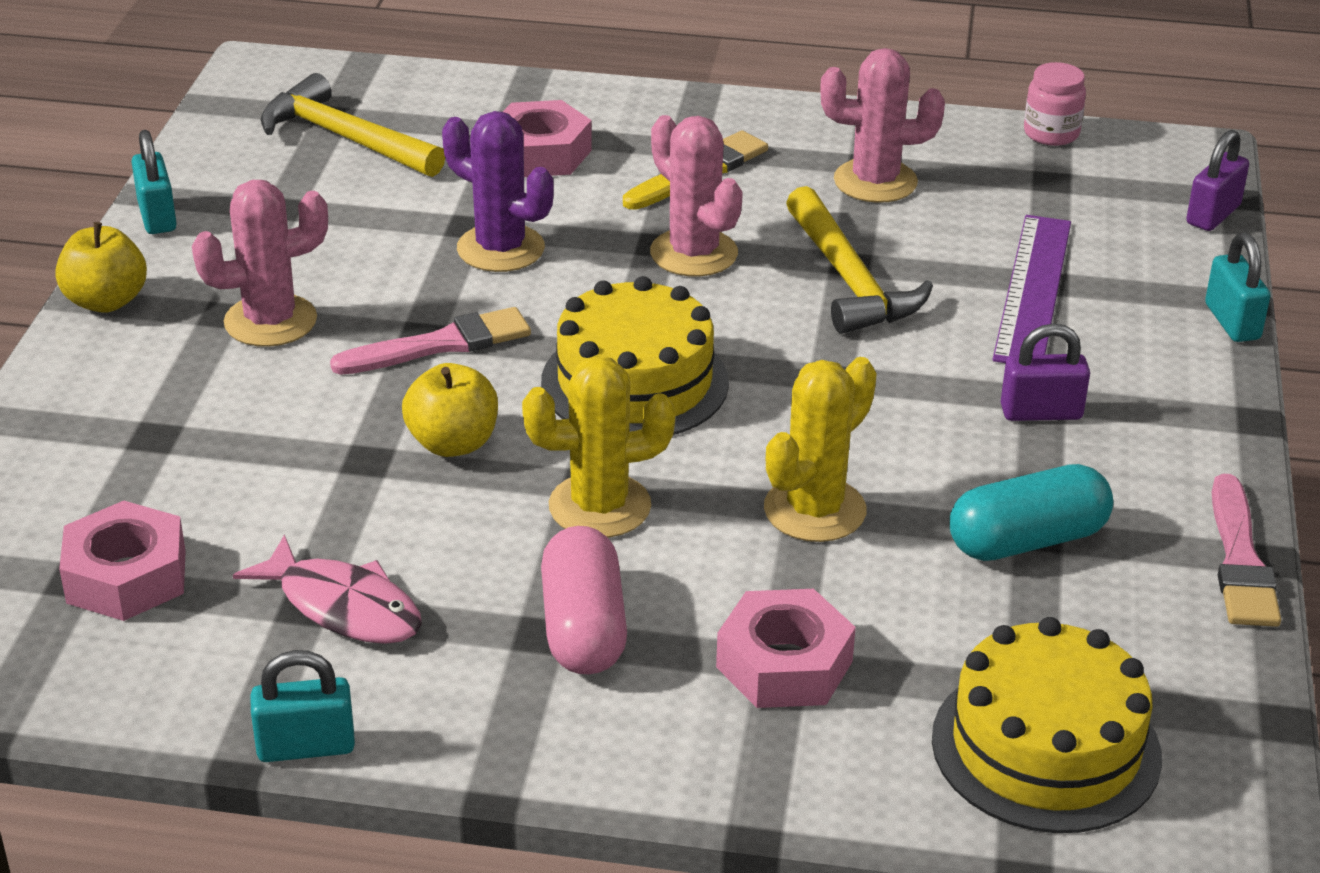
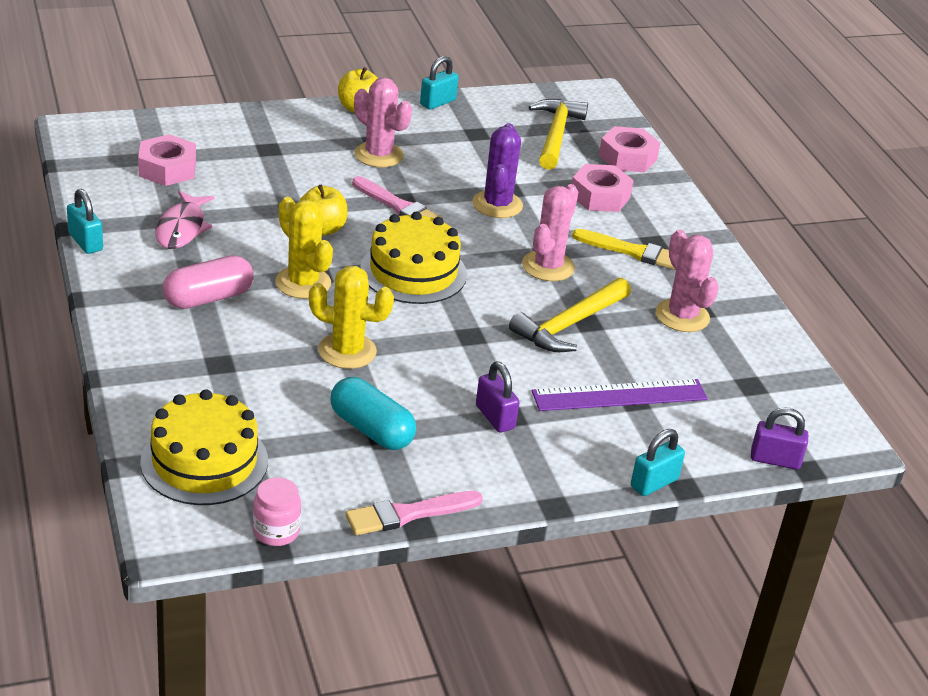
camera: 60 degrees right, 0 degrees up
(784, 664) = (218, 364): pink nut -> pink nut (627, 157)
(1051, 133) = (807, 376): pink jar -> pink jar (276, 531)

